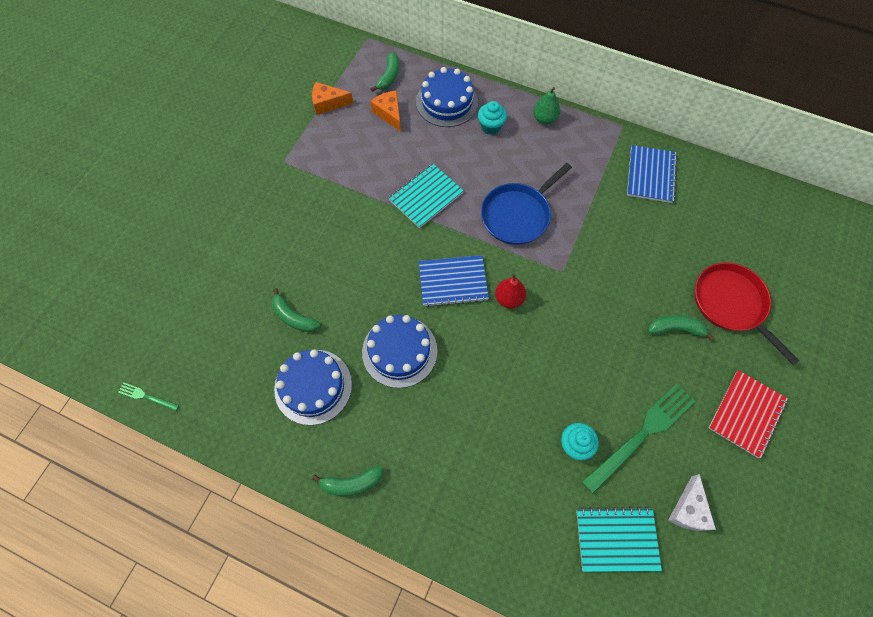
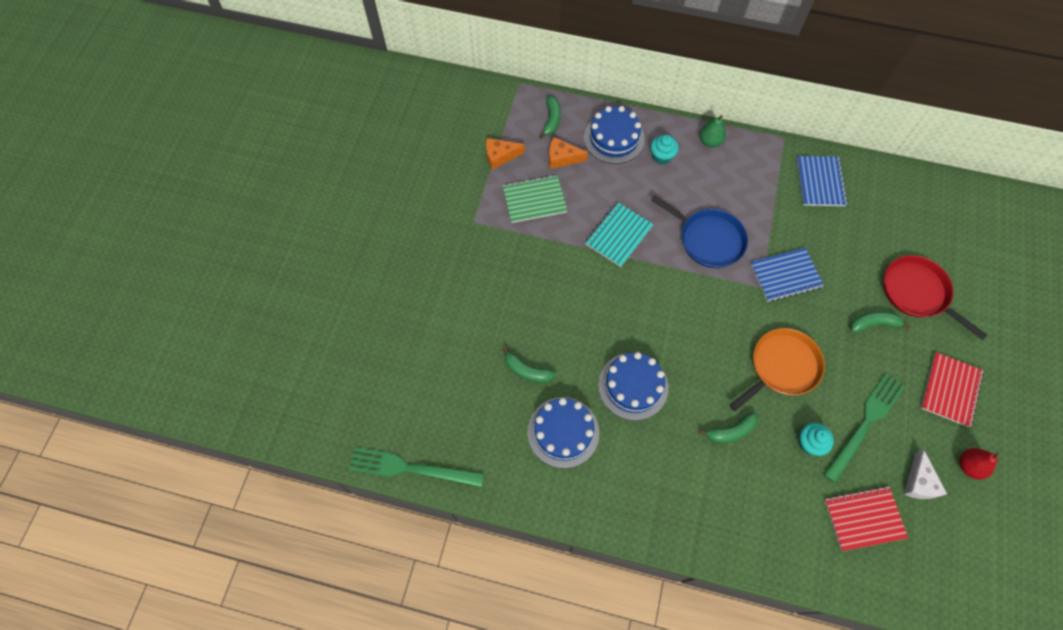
camera: 10 degrees left, 0 degrees up
(147, 396) = (411, 468): green fork -> green fork, size x2.19
(350, 150) = (534, 200): none -> green notebook
(351, 483) = (622, 512): green banana -> green banana (730, 431)
(389, 113) = (562, 158): orange cheese -> orange cheese turned 45 degrees counterclockwise
(453, 281) = (664, 313): blue notebook -> blue notebook (785, 275)
(509, 298) = (719, 320): red pear -> red pear (969, 466)
(518, 215) = (708, 239): blue pan -> blue pan turned 90 degrees counterclockwise
(564, 358) = (781, 367): none -> orange pan
(616, 539) = (864, 519): turquoise notebook -> red notebook

